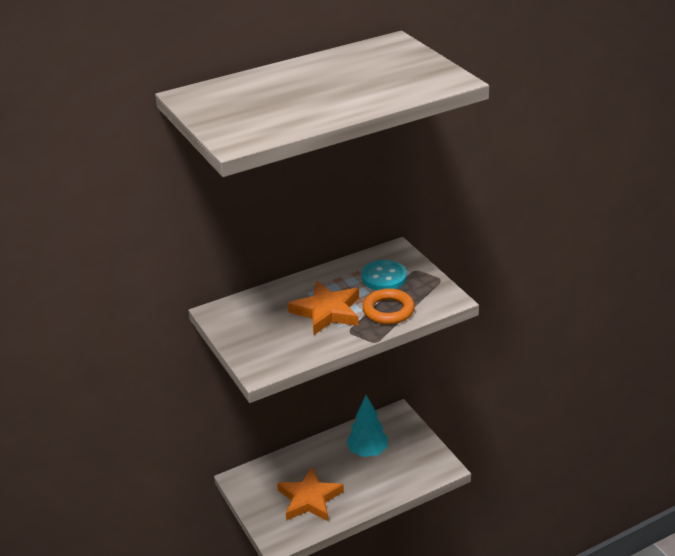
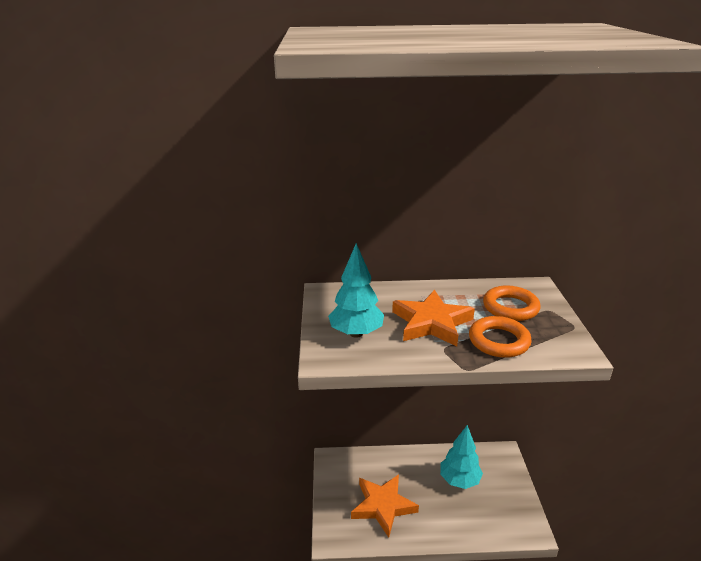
camera: 25 degrees right, 5 degrees down
(270, 341) = (356, 333): none -> turquoise tree
(384, 277) = (510, 307): turquoise button -> orange ring

